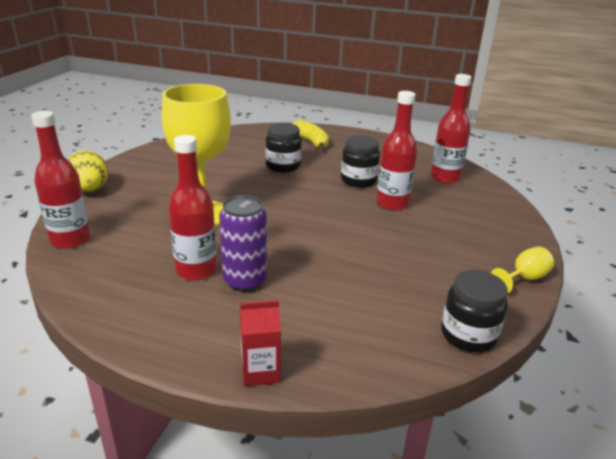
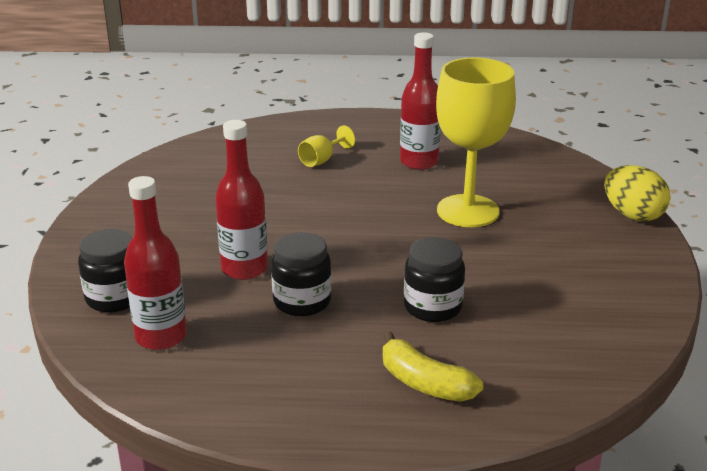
camera: 165 degrees right, 0 degrees up
(70, 240) = (562, 165): red bottle -> none
(245, 281) = (369, 161): purple can -> none
(260, 371) = (320, 119): red carton -> none
(468, 335) = (170, 157): black jar -> black jar (114, 298)
(524, 279) = (100, 206): yellow goblet -> yellow goblet (322, 160)

